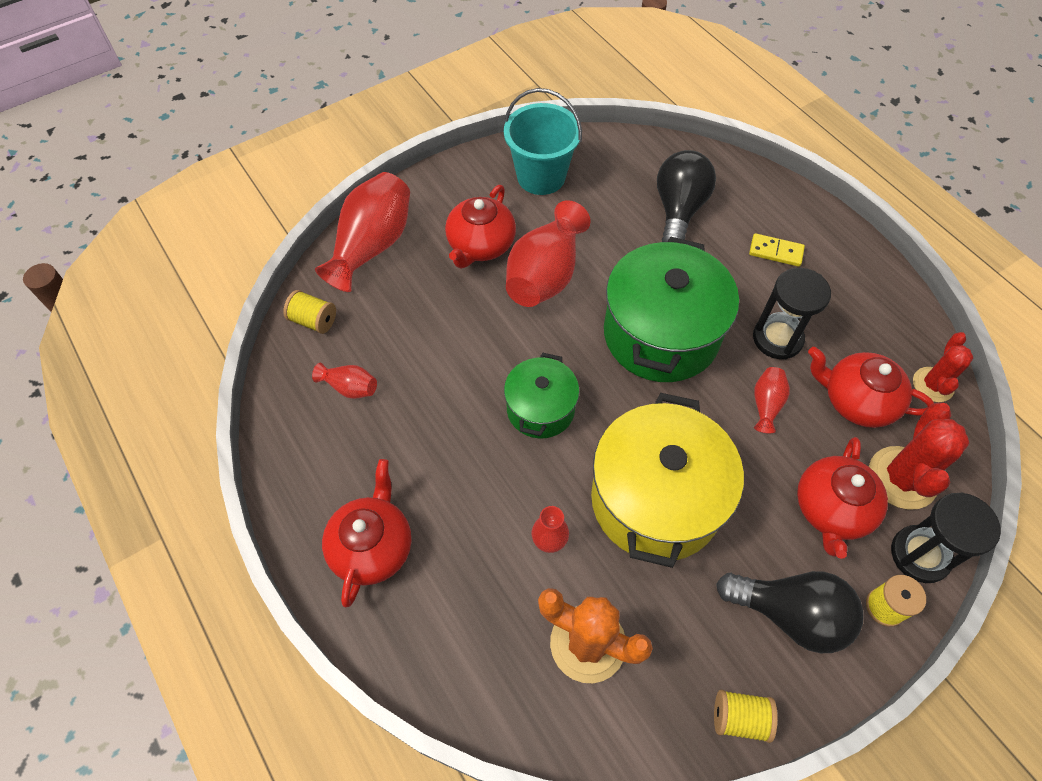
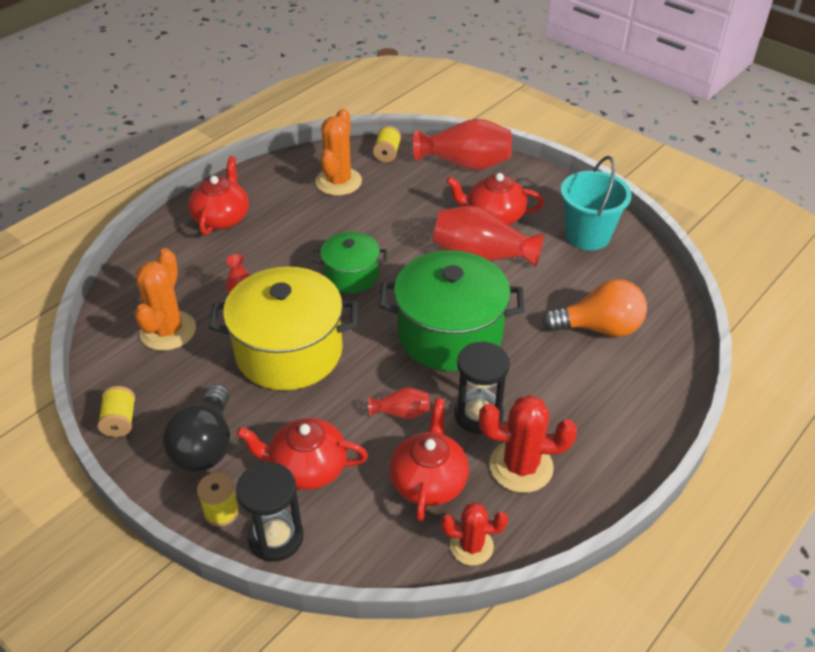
camera: 75 degrees right, 15 degrees down
(350, 388) = (338, 182): red vase -> orange cactus
(372, 547) = (222, 218): red teapot -> red teapot turned 75 degrees counterclockwise
(679, 210) = (599, 328): black light bulb -> orange light bulb
(775, 252) = (585, 404): yellow domino -> none
(902, 478) = (353, 521): red cactus -> red cactus (521, 466)

